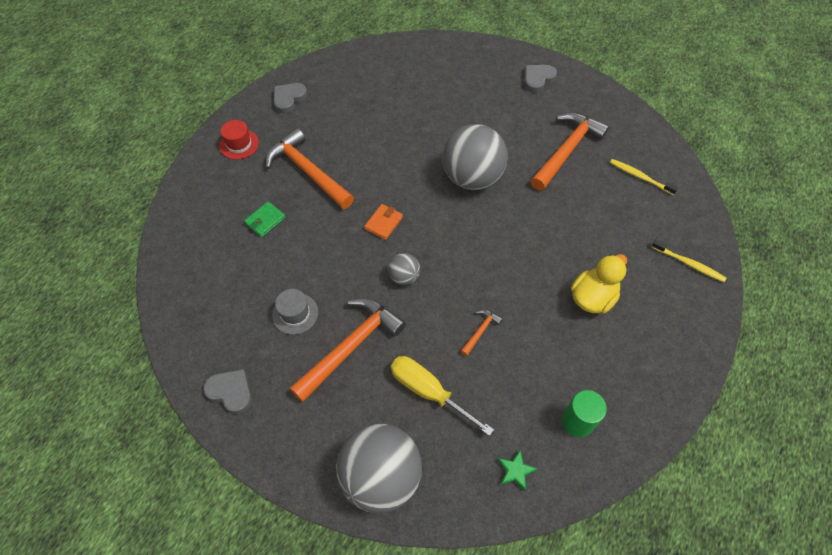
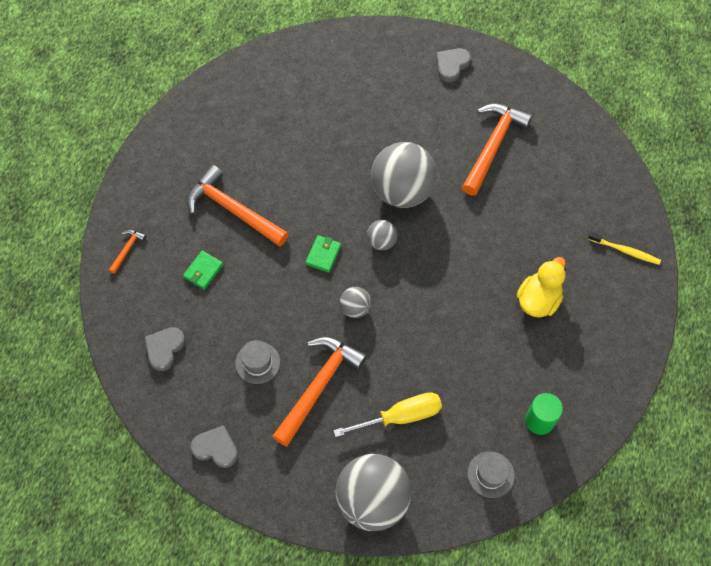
camera: 10 degrees left, 5 degrees up
(239, 144) = (153, 190): red hat -> none
(289, 99) = (192, 128): grey heart -> grey heart (164, 349)
(383, 223) = (323, 255): orange wallet -> green wallet
(429, 392) = (400, 416): yellow screwdriver -> yellow screwdriver turned 135 degrees clockwise
(443, 219) = (381, 242): none -> grey ball
(480, 331) = (438, 351): orange hammer -> orange hammer (127, 250)
(515, 471) = (490, 474): green star -> grey hat
(640, 177) = (569, 164): yellow toothbrush -> none

